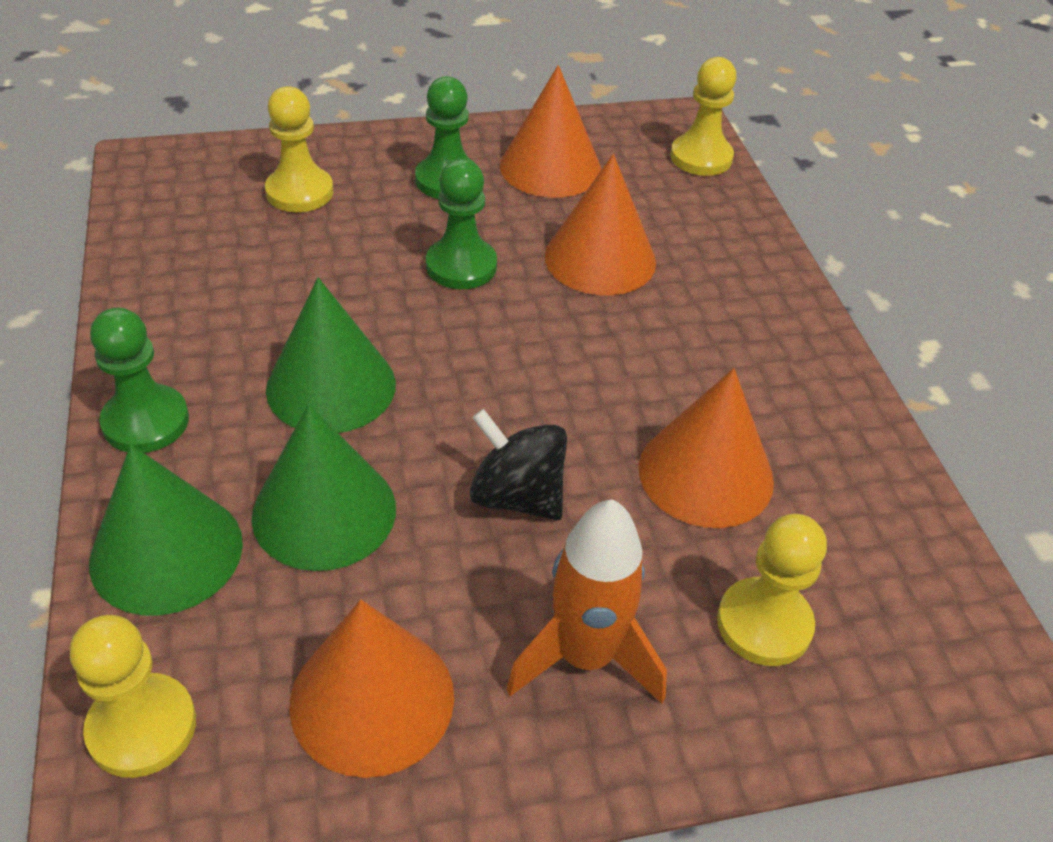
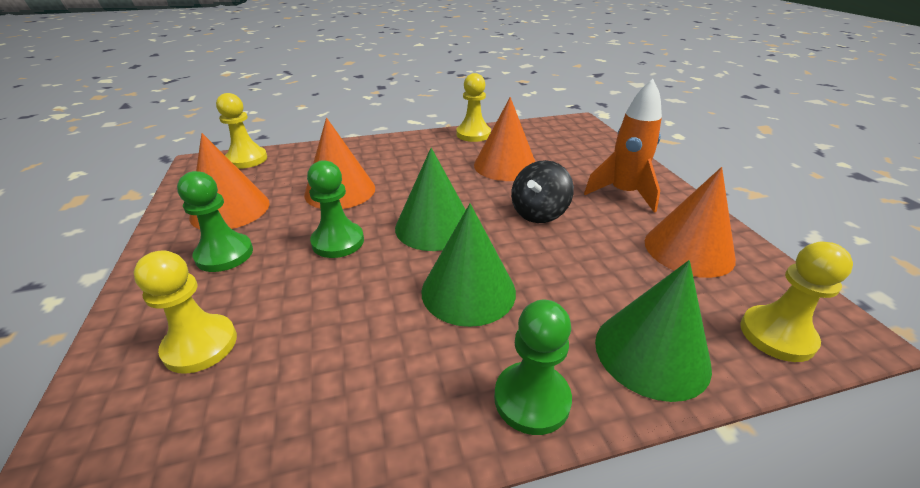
camera: 90 degrees left, 10 degrees down
(324, 511) = (580, 280): green cone -> green cone (434, 227)
(764, 624) = (581, 157): yellow pawn -> yellow pawn (473, 134)

